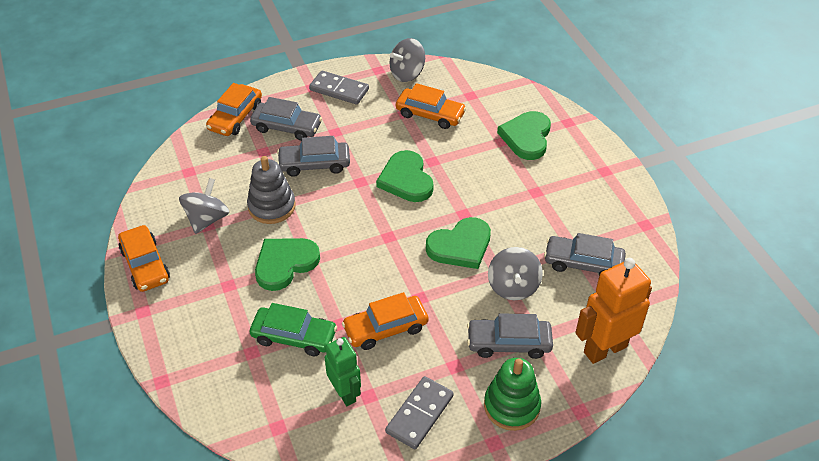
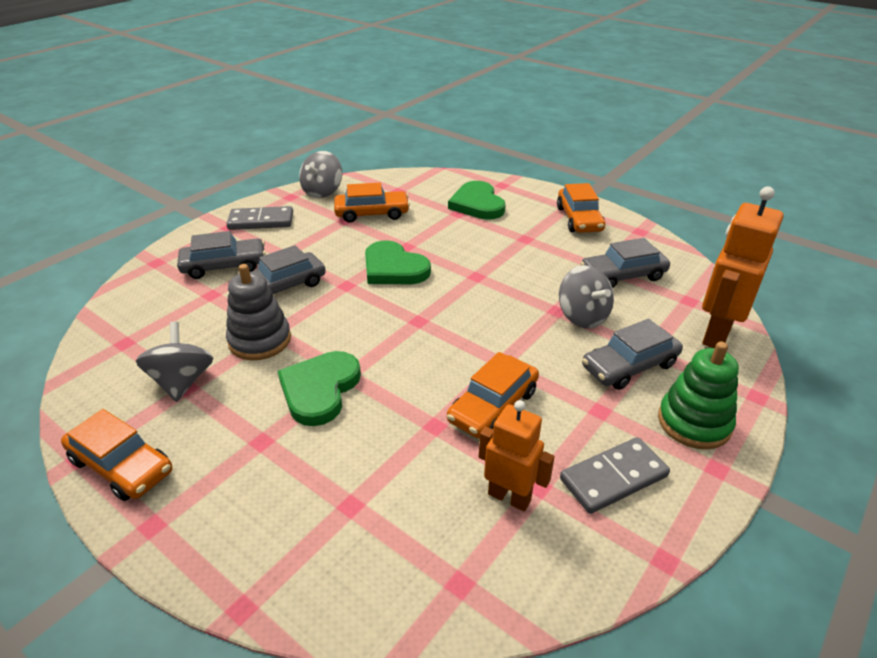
camera: 30 degrees left, 10 degrees down
(235, 117) = (154, 275): orange car -> orange car (579, 219)
(294, 336) = (393, 462): green car -> none
(345, 393) = (509, 497): green robot -> orange robot
(420, 414) = (613, 478): grey domino -> grey domino turned 60 degrees clockwise
(460, 246) = (499, 302): green heart -> none

